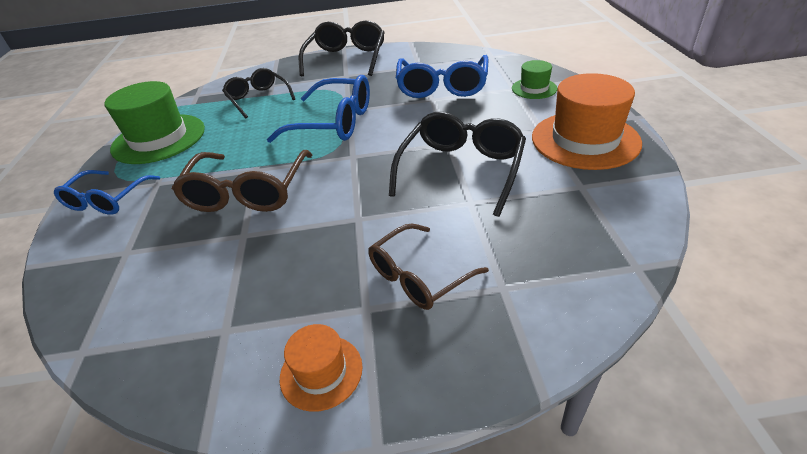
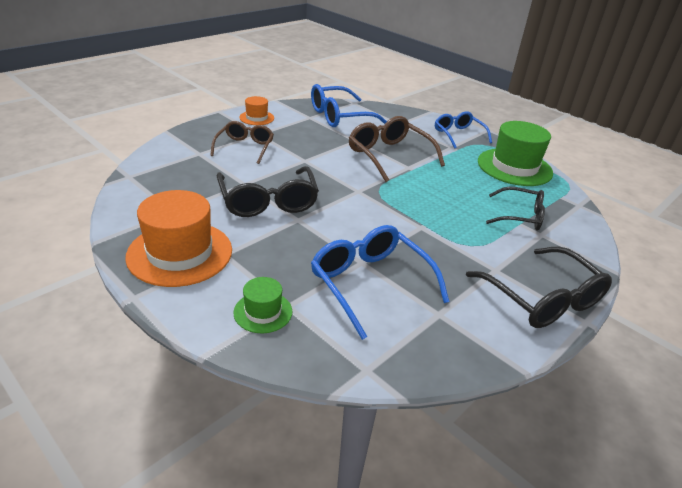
camera: 135 degrees right, 5 degrees down
(334, 123) = (414, 212): blue glasses -> blue glasses (340, 116)

